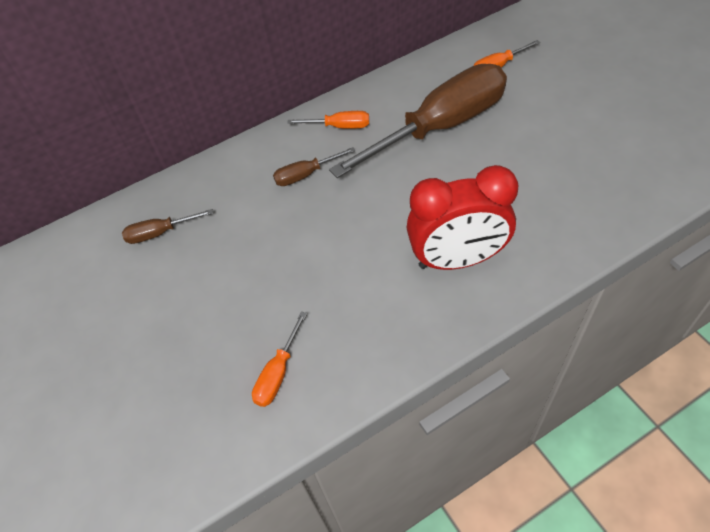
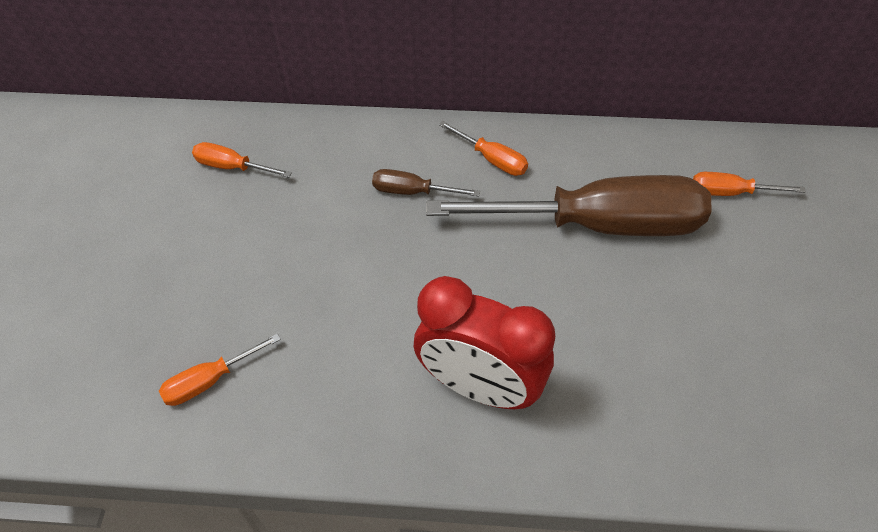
camera: 30 degrees right, 0 degrees up
(160, 233) = (232, 167): brown screwdriver -> orange screwdriver

